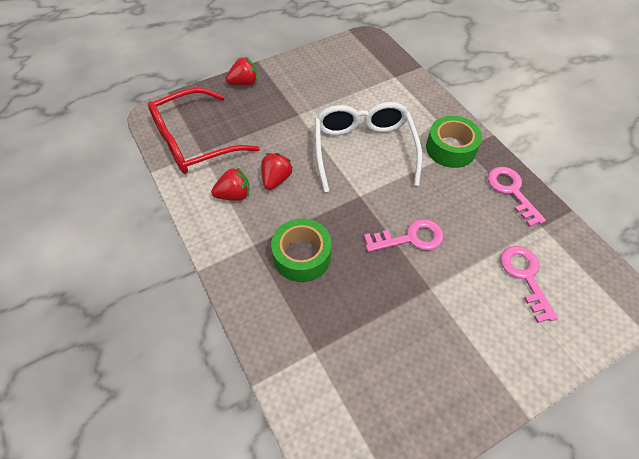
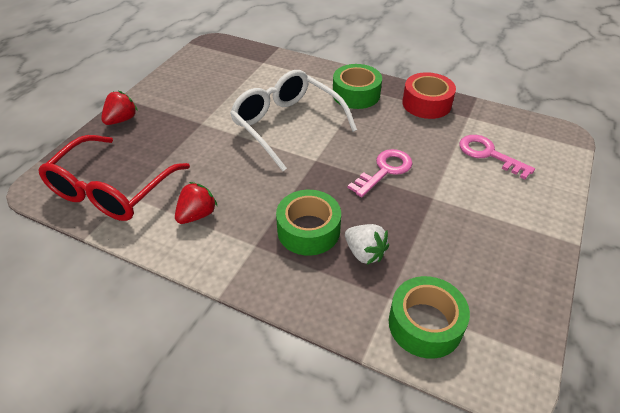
camera: 35 degrees left, 10 degrees down
(276, 179) = (228, 183): red strawberry -> none
(322, 392) = (425, 324): none -> green tape
(328, 302) = (364, 253): none -> white strawberry
(511, 191) = (426, 103): pink key -> red tape

